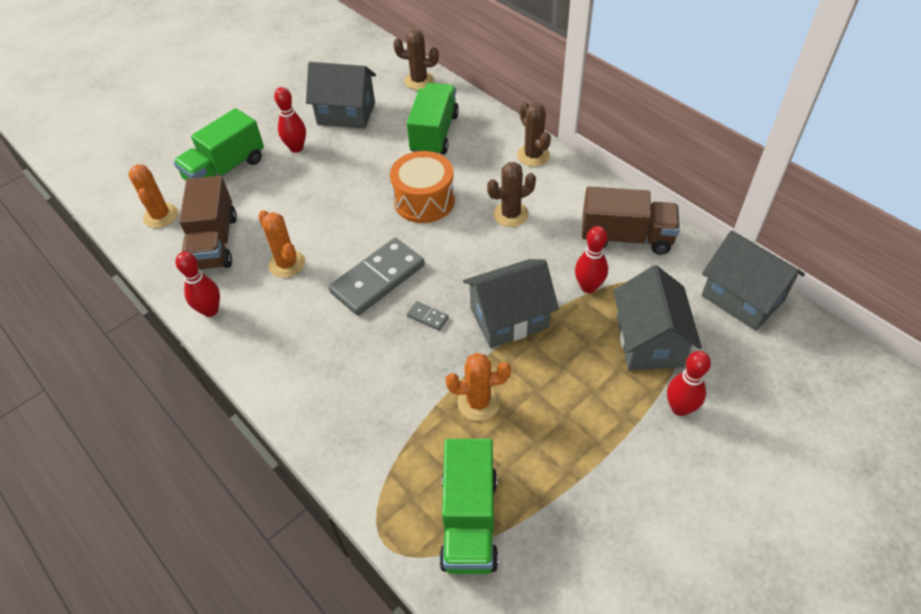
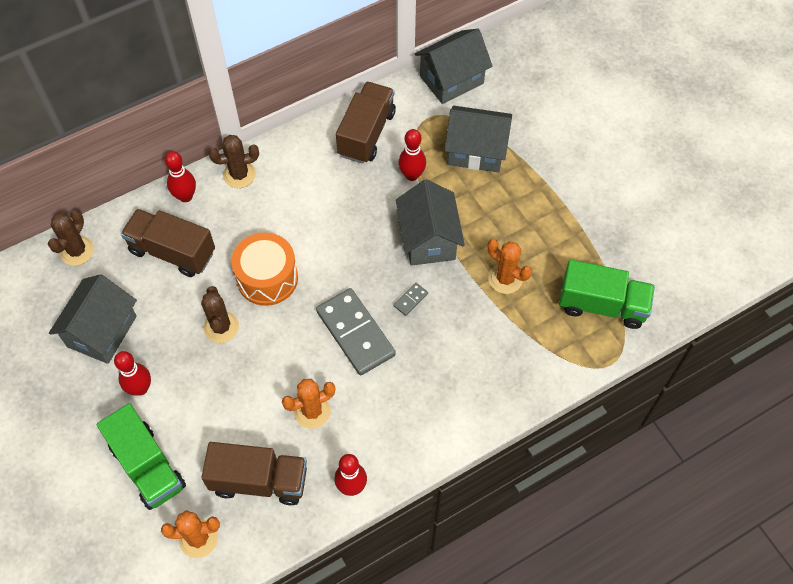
camera: 80 degrees left, 10 degrees up
(434, 134) = (172, 252): green truck -> brown truck
(478, 402) = (505, 279): orange cactus -> orange cactus turned 60 degrees counterclockwise
(510, 214) = (310, 211): brown cactus -> brown cactus (221, 327)
(680, 408) = (538, 151): red bowling pin -> red bowling pin (185, 196)

